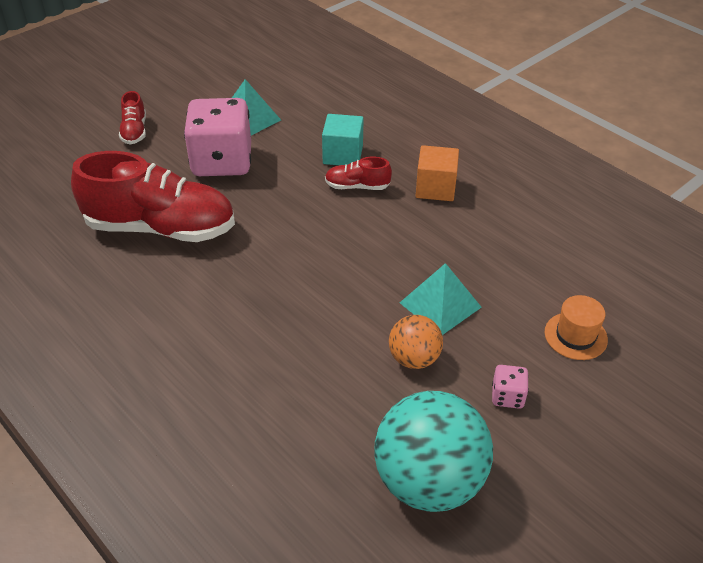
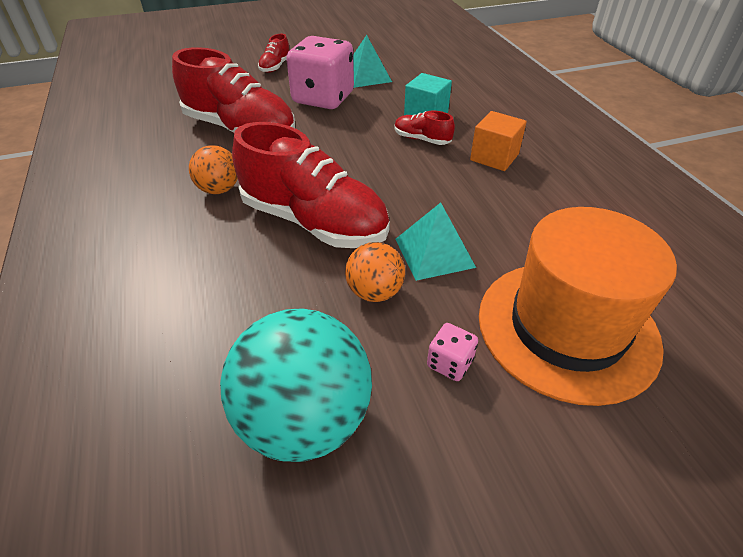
camera: 25 degrees right, 0 degrees up
(195, 305) = (219, 189): none -> orange ball
(315, 310) = (314, 222): none -> red shoe
(575, 336) = (567, 328): orange hat -> orange hat, size x2.37

